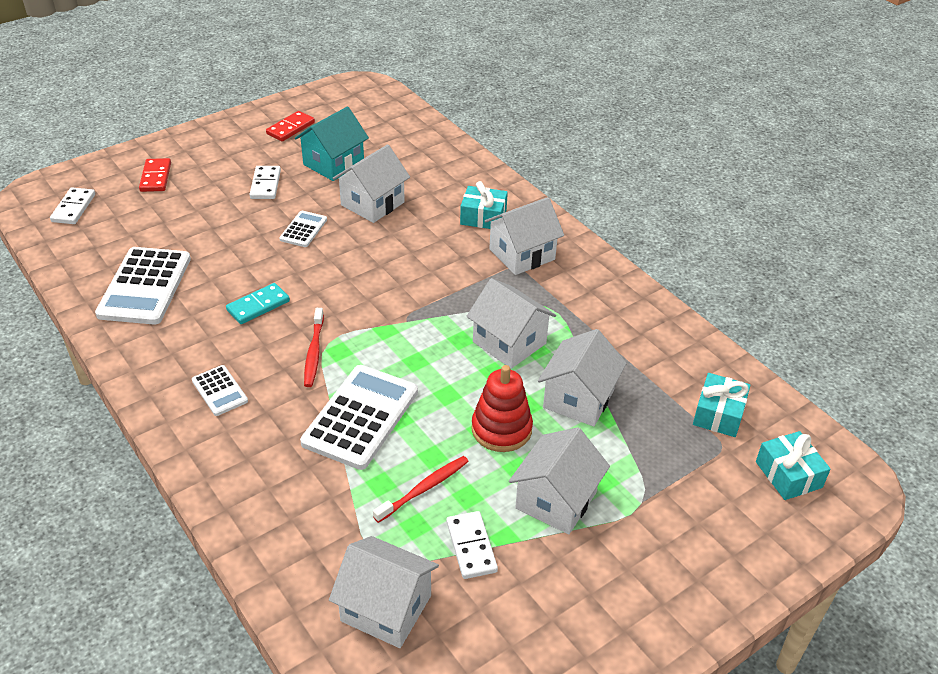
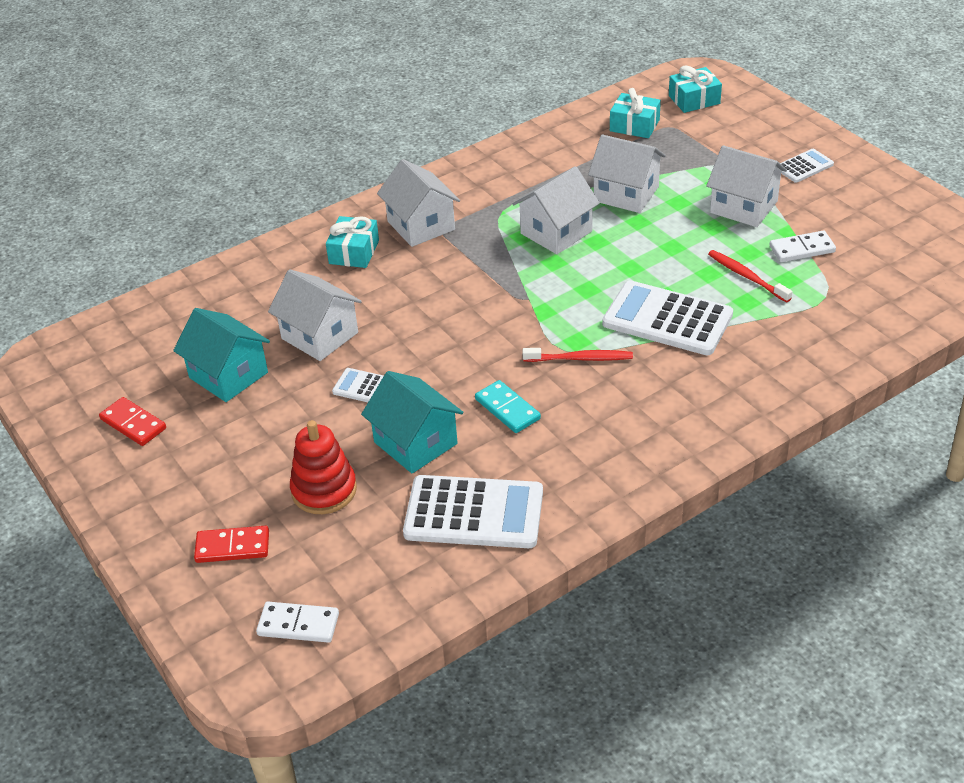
camera: 85 degrees left, 0 degrees up
(219, 391) = (644, 421): white calculator -> white calculator (804, 166)
(232, 256) = (415, 443): none -> turquoise house
(265, 184) = (267, 432): white domino -> none
(386, 608) = (874, 290): white house -> none
(501, 429) = (669, 235): red stacking toy -> red stacking toy (324, 490)

